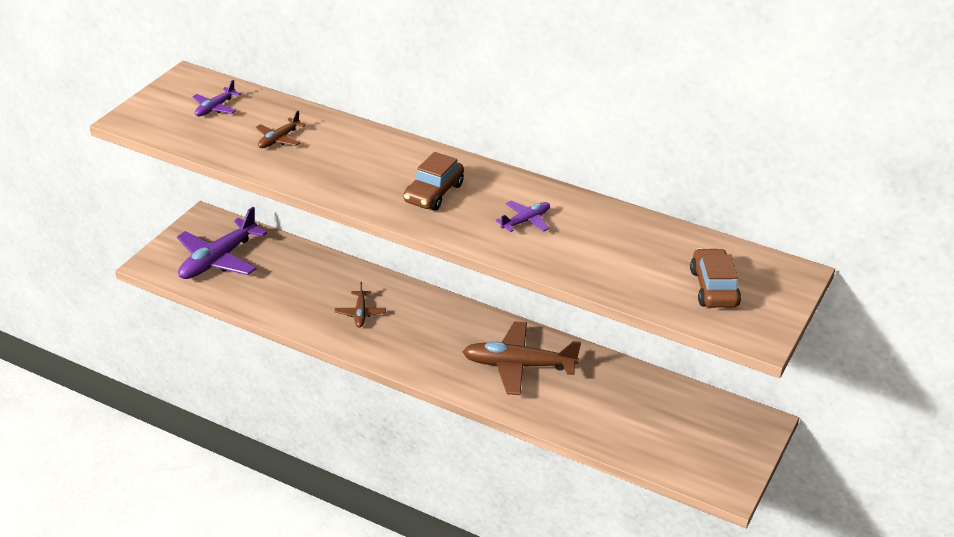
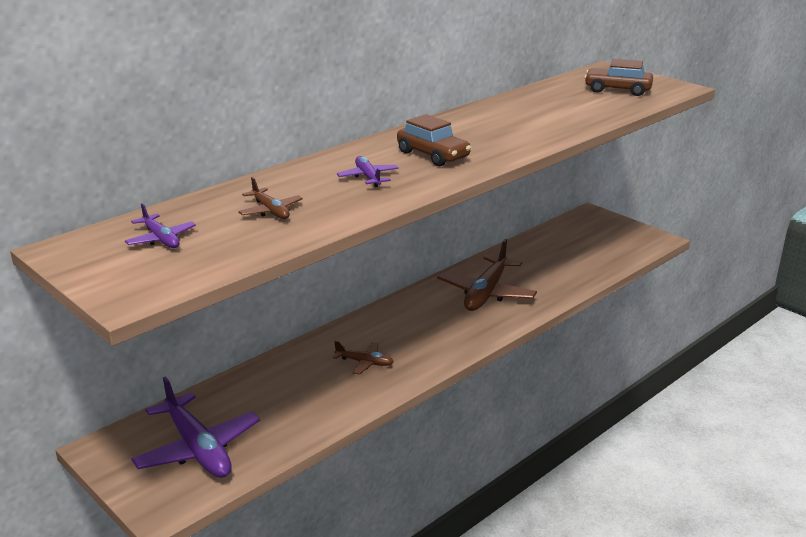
camera: 70 degrees left, 10 degrees down
(526, 221) = (499, 129): purple plane -> purple plane (368, 177)

